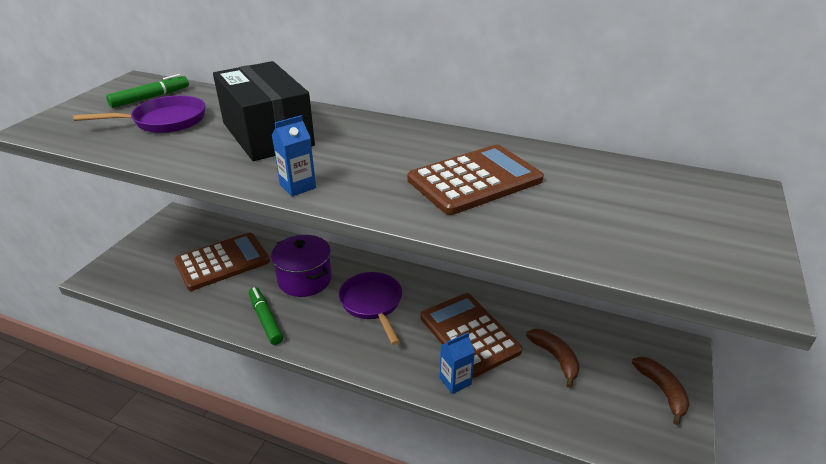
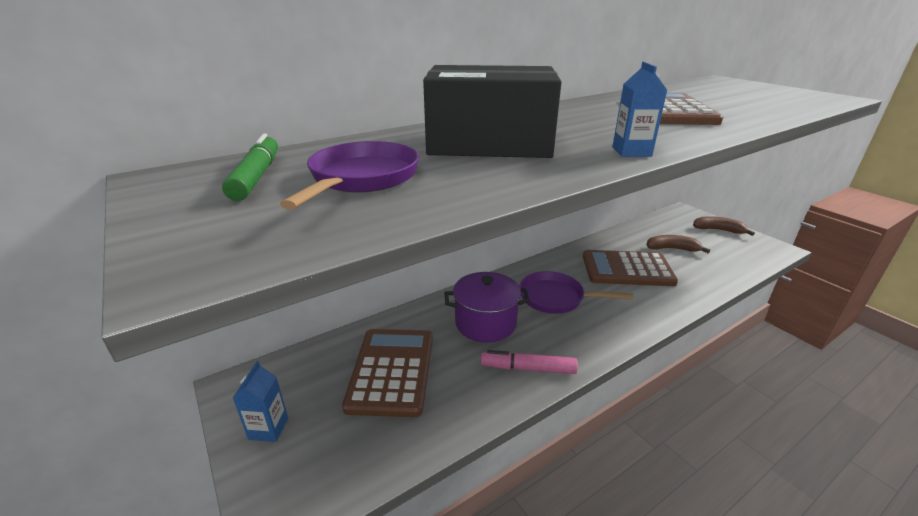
camera: 55 degrees left, 5 degrees down
(265, 319) = (528, 368): green marker -> pink marker
(455, 381) = (677, 293): blue carton -> blue carton (268, 428)

